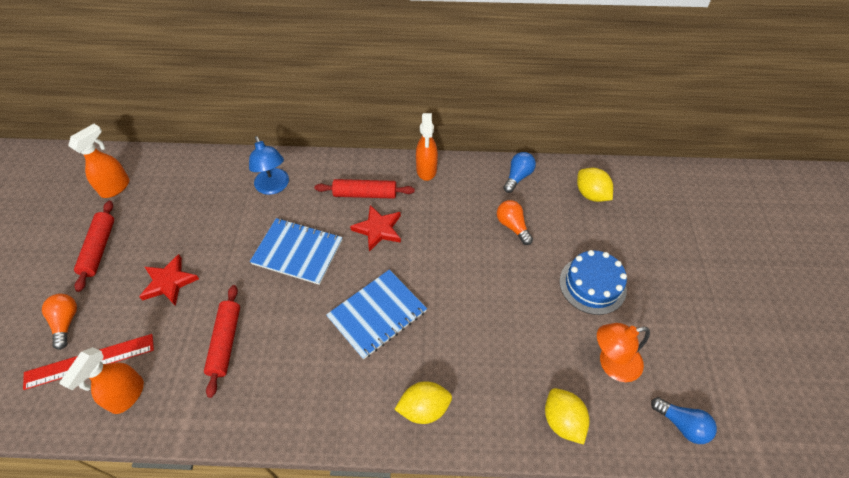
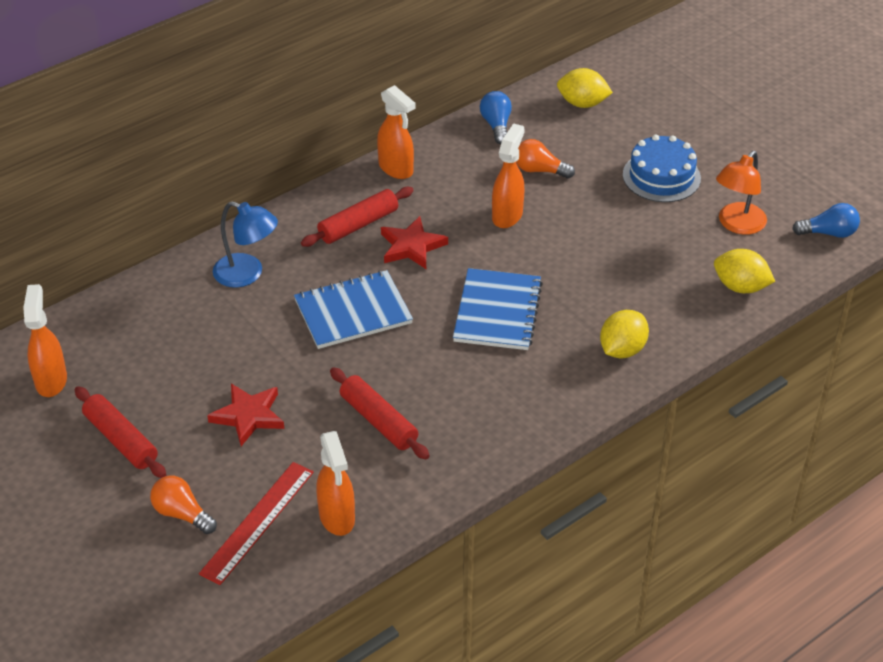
camera: 40 degrees left, 10 degrees down
(458, 246) = (507, 215): none -> orange spray bottle

